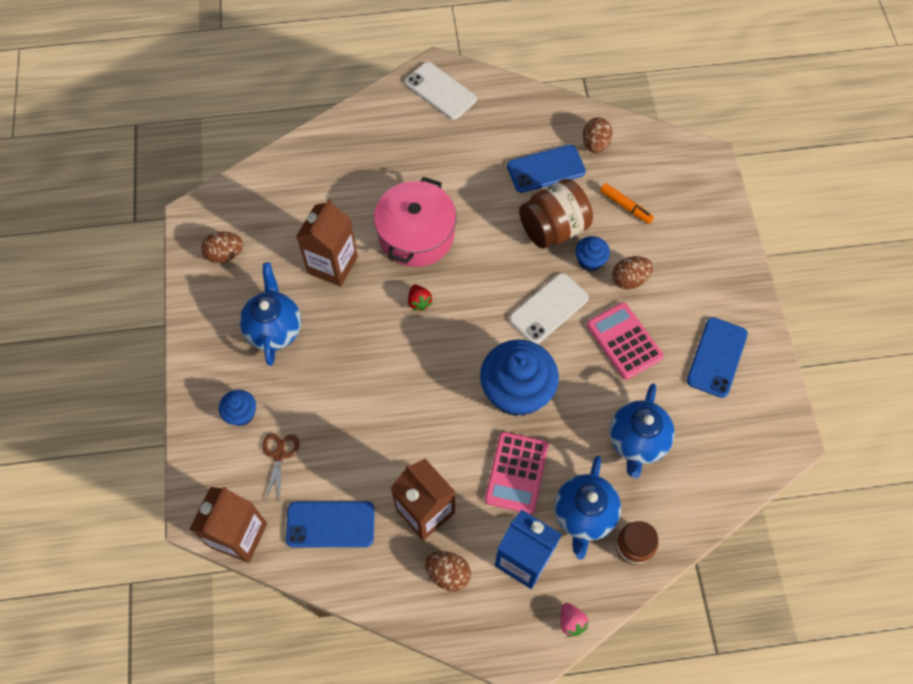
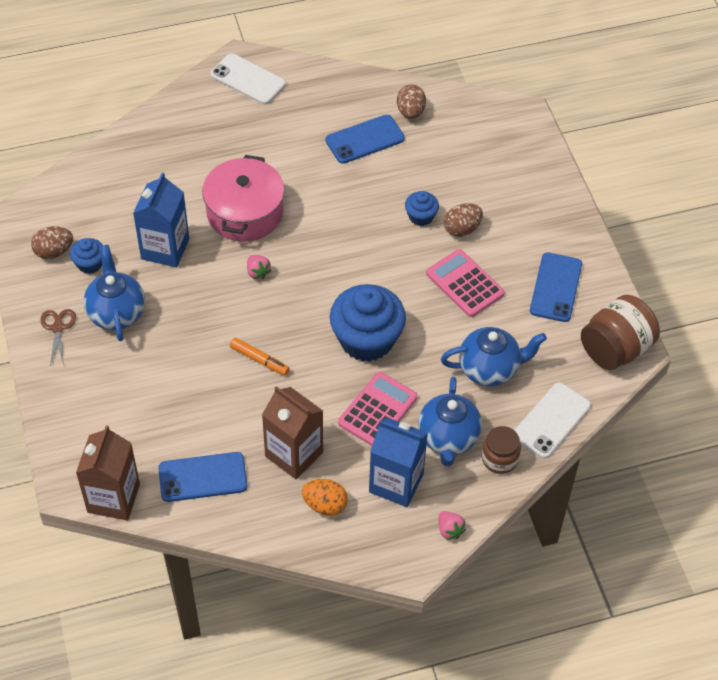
camera: 10 degrees left, 10 degrees down
(241, 414) = (96, 392): blue cupcake -> blue cupcake (90, 264)
(279, 455) = (141, 423): brown scissors -> brown scissors (58, 327)
(332, 265) = (165, 249): brown carton -> blue carton
(419, 302) = (258, 272): red strawberry -> pink strawberry
(448, 574) = (325, 505): brown egg -> orange egg
(516, 472) = (377, 410): pink calculator -> pink calculator turned 150 degrees counterclockwise
(548, 308) = (387, 263): white phone -> white phone (551, 420)
(553, 228) = (380, 192): brown jar -> brown jar (615, 349)
(625, 206) = (448, 164): orange marker -> orange marker (259, 360)
(637, 441) = (489, 369): blue teapot -> blue teapot turned 105 degrees counterclockwise

